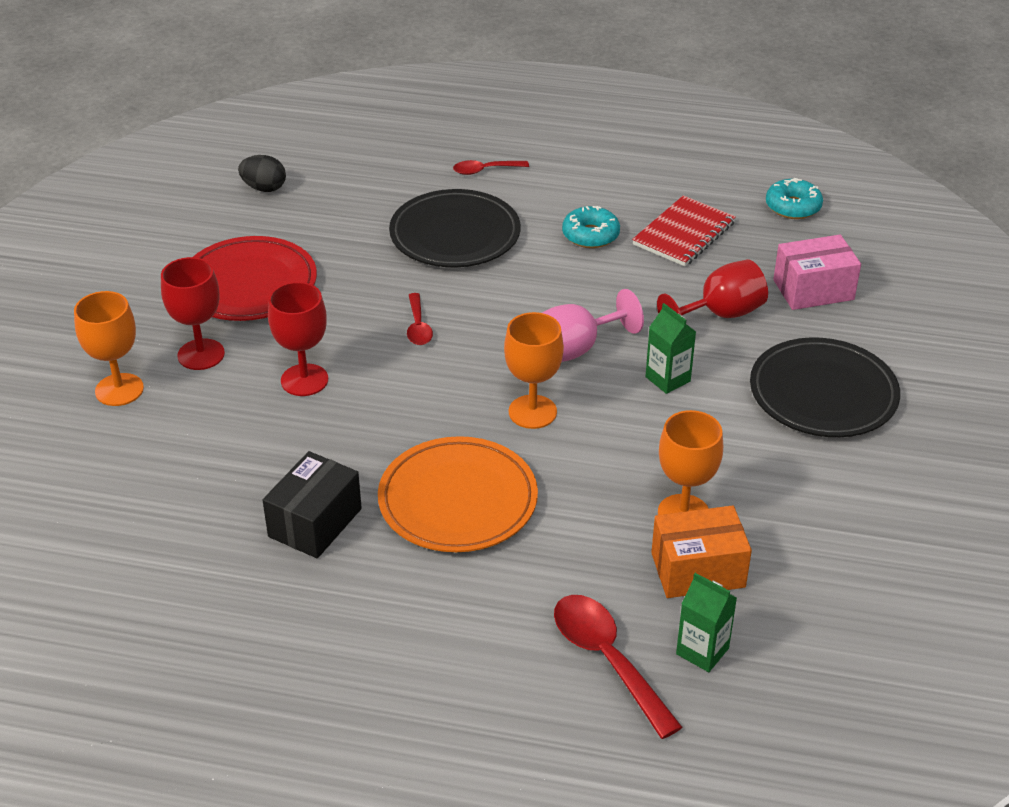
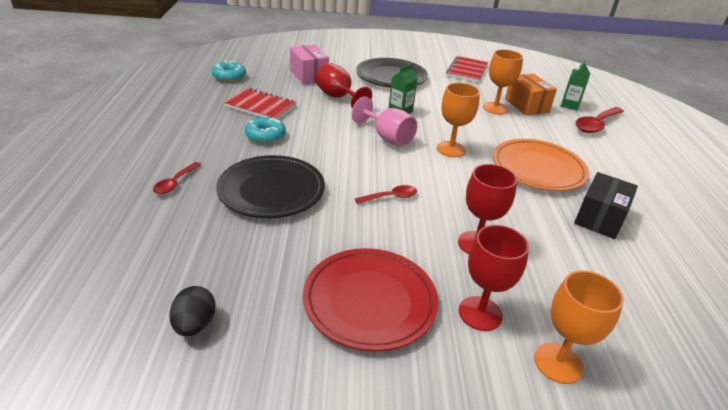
camera: 105 degrees left, 5 degrees down
(315, 522) = (599, 218): black box -> black box turned 75 degrees counterclockwise
(485, 170) = (175, 183): red spoon -> red spoon turned 45 degrees clockwise
(878, 522) = (467, 71): none -> red notebook

